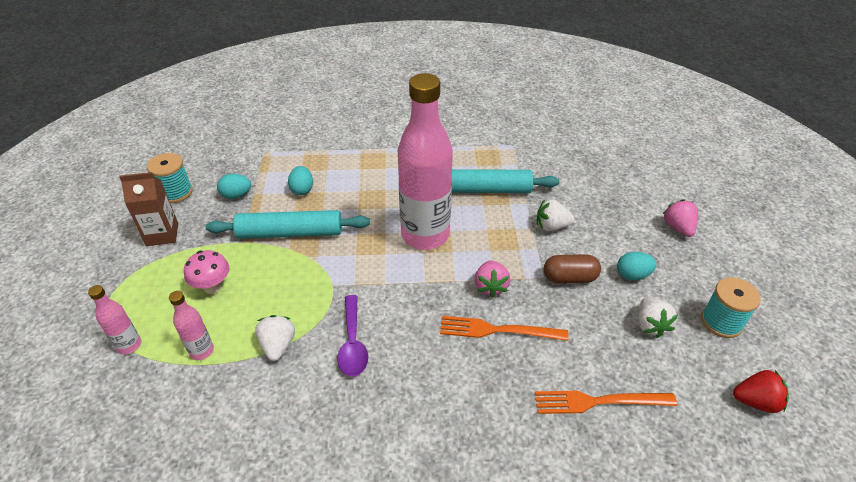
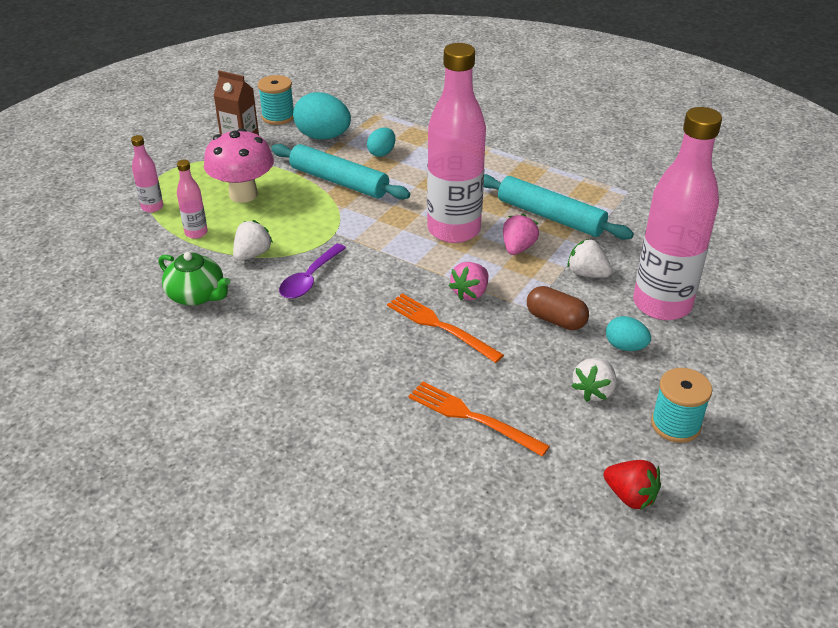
camera: 35 degrees right, 5 degrees down
(213, 287) = (243, 194): pink mushroom -> pink mushroom, size x1.64
(236, 195) = (323, 137): turquoise egg -> turquoise egg, size x1.80
(263, 419) = (197, 295): none -> green teapot
(620, 227) = (662, 304): none -> pink bottle
(678, 228) = (730, 332): pink strawberry -> pink strawberry (518, 248)

